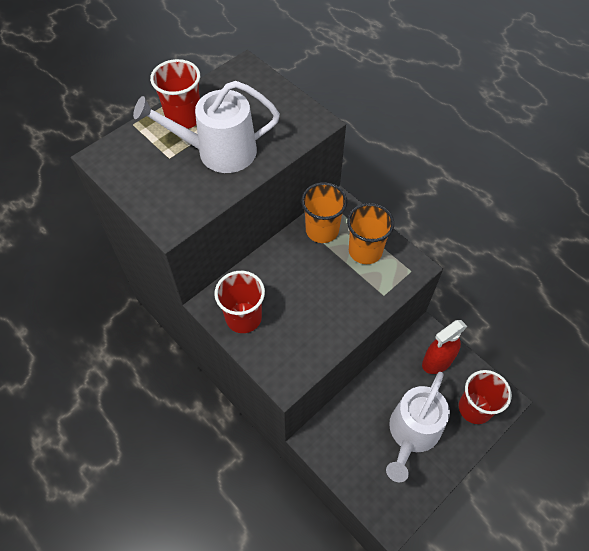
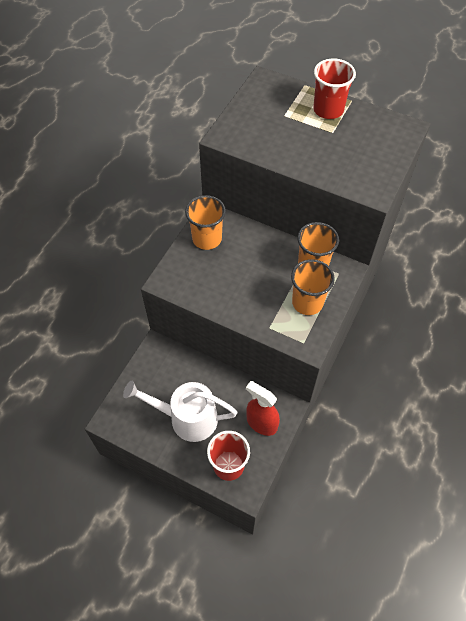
camera: 70 degrees right, 0 degrees up
(219, 152) = (306, 141): white watering can -> none
(243, 318) = (207, 239): red cup -> orange cup

